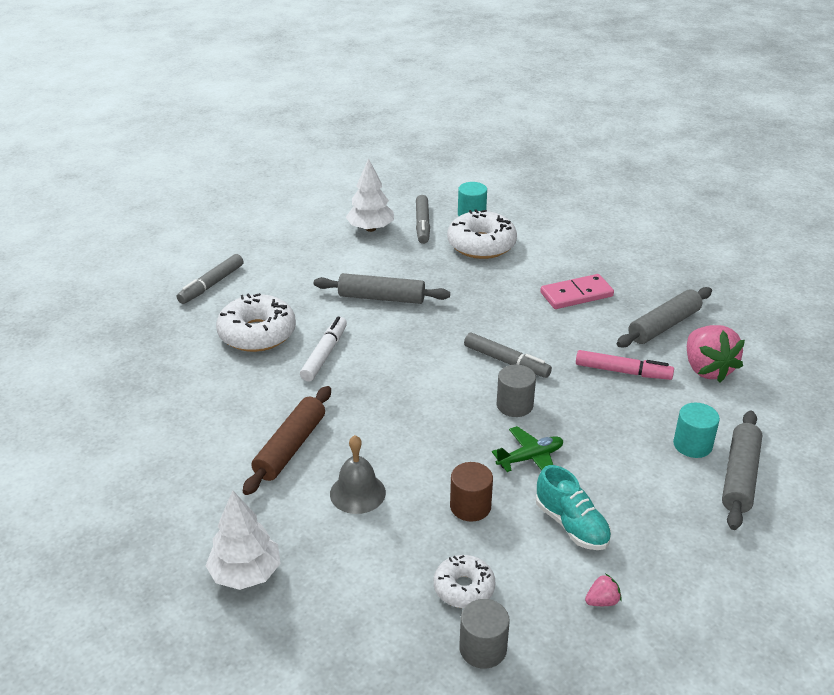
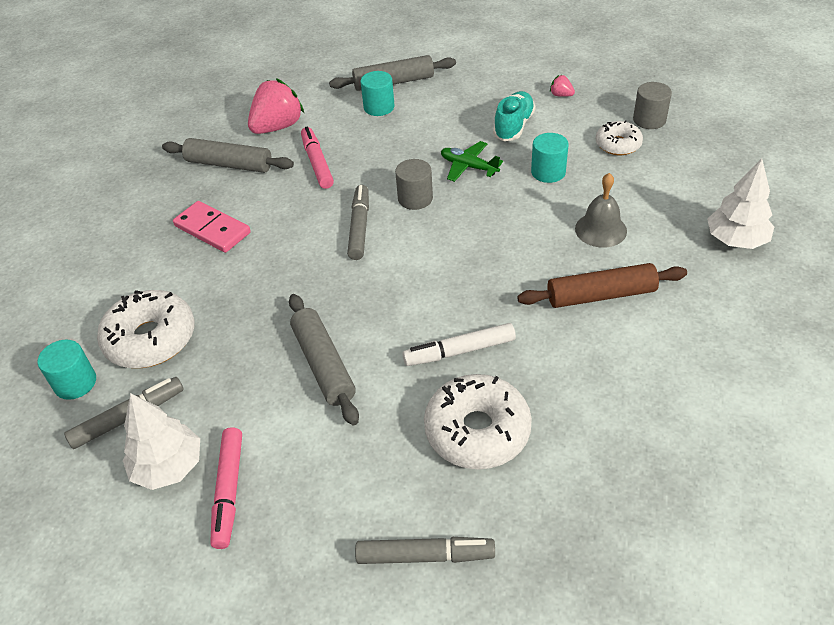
camera: 120 degrees left, 10 degrees up
(330, 241) = (228, 491): none -> pink marker
(470, 506) = (548, 172): brown cylinder -> turquoise cylinder

